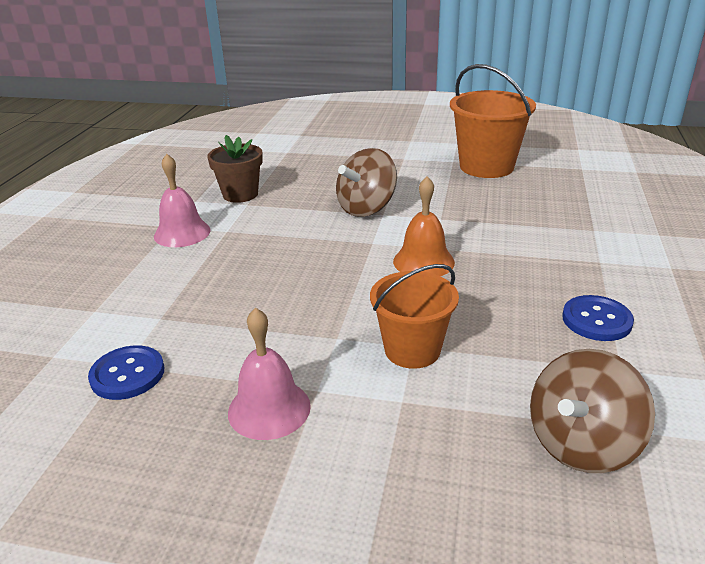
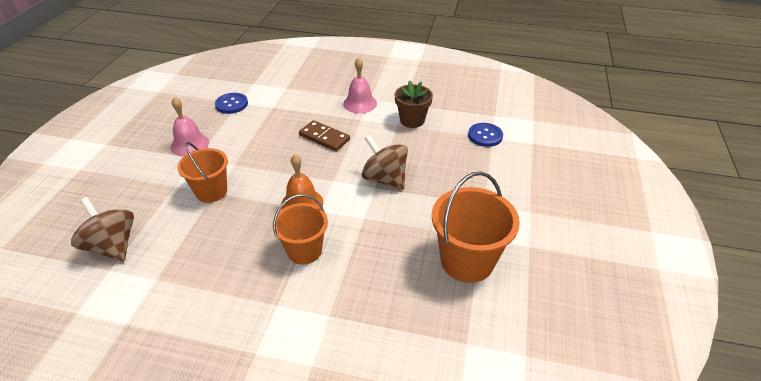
camera: 90 degrees right, 10 degrees up
(269, 256) = (324, 137): none -> brown domino
(509, 252) = (304, 251): none -> orange bucket
(596, 320) = (206, 281): blue button -> blue button (485, 136)

